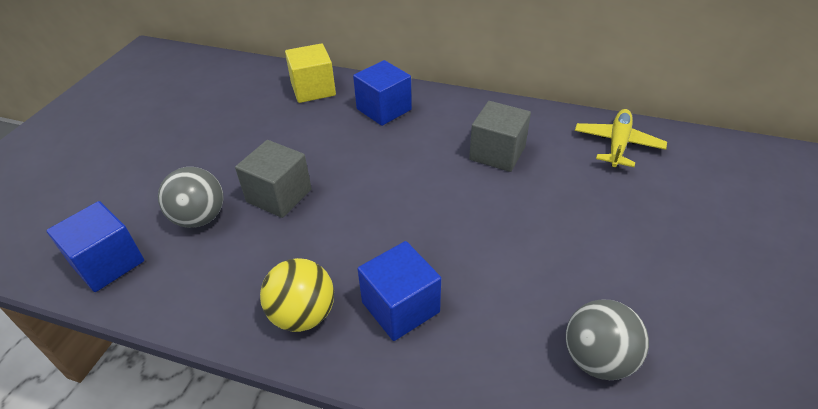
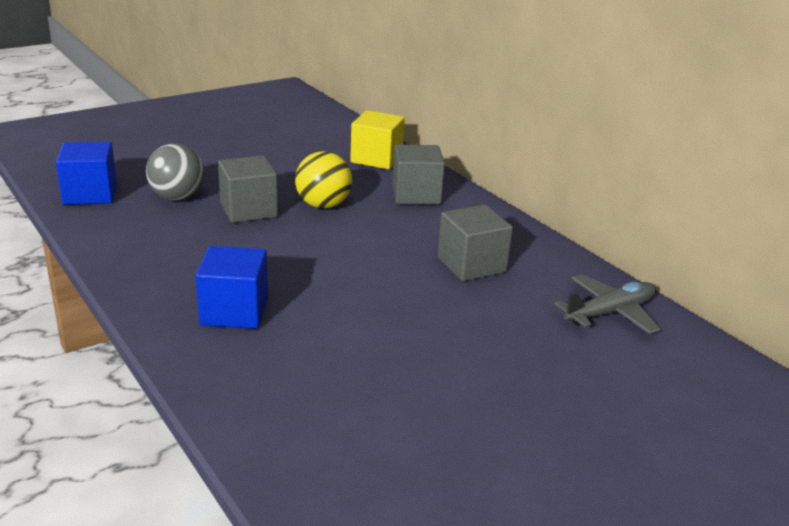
camera: 35 degrees right, 15 degrees down
(303, 315) = (164, 280): yellow ball -> yellow ball (323, 205)
(384, 109) = (416, 194): blue cube -> grey cube
(597, 359) = (334, 422): grey ball -> none
(617, 144) = (610, 313): yellow plane -> grey plane

